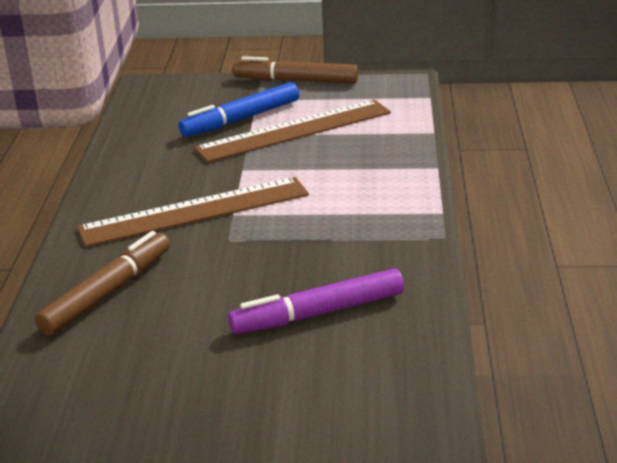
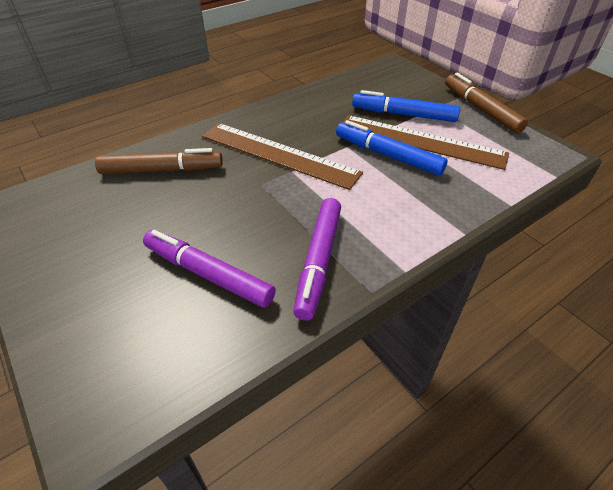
camera: 50 degrees right, 15 degrees up
(289, 155) = (387, 155): none -> blue marker
(378, 248) = (318, 261): none -> purple marker

